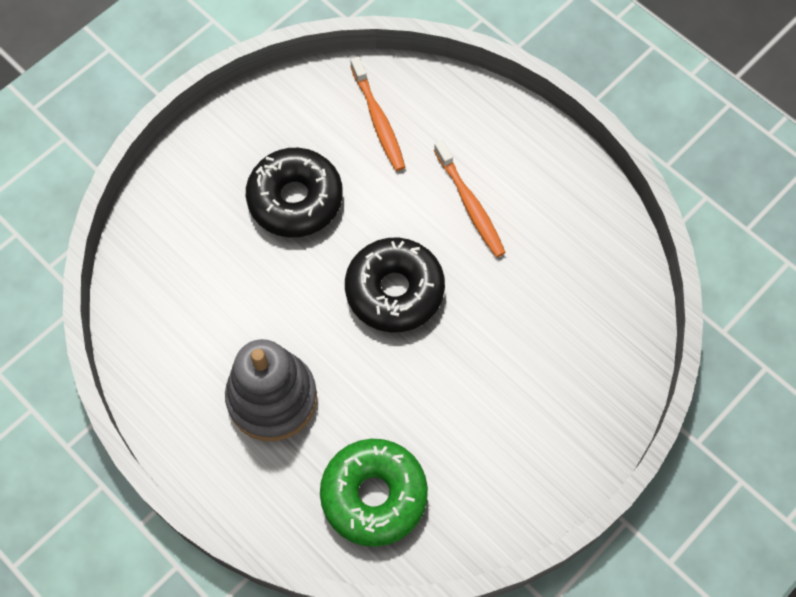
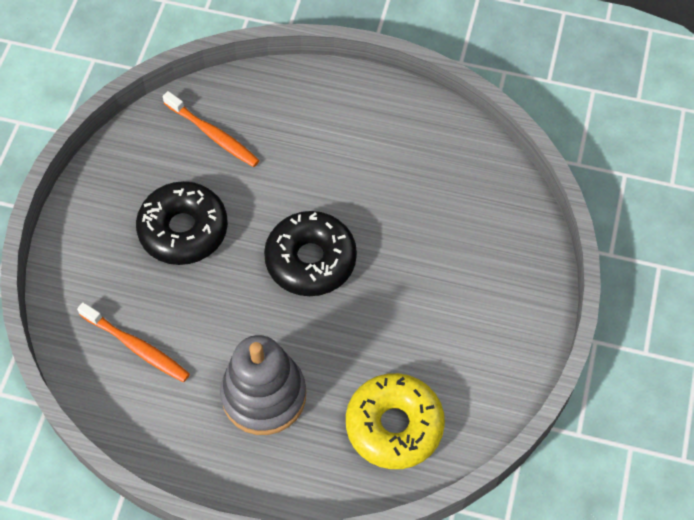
camera: 30 degrees left, 5 degrees down
(374, 495) = (394, 426): green donut -> yellow donut
(470, 205) = (329, 164): orange toothbrush -> orange toothbrush (137, 347)

